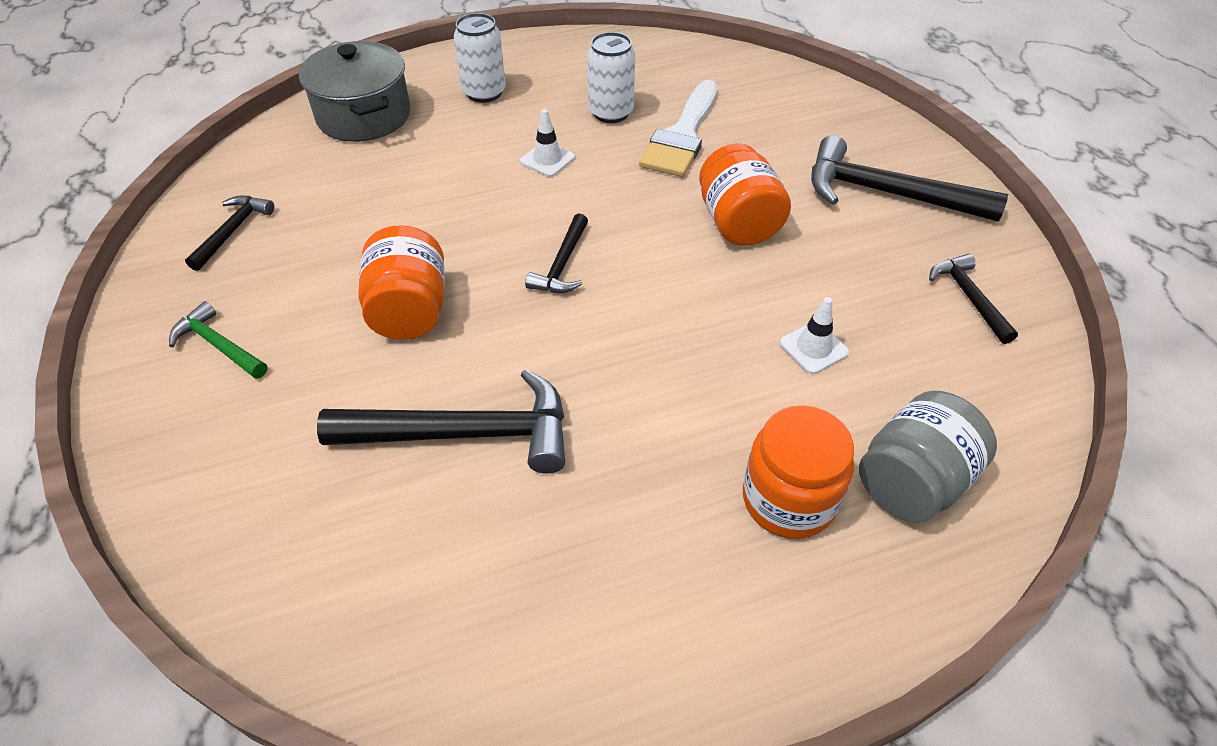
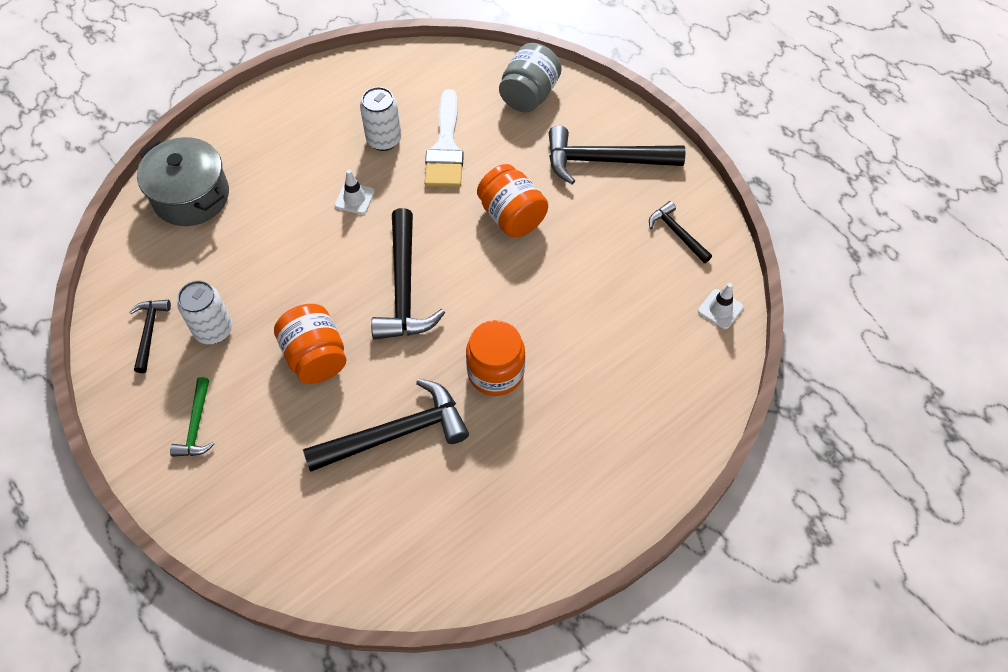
camera: 20 degrees left, 10 degrees up
(219, 345) = (196, 425): green hammer -> green hammer turned 105 degrees counterclockwise
(484, 92) = (276, 146): white can -> white can (214, 330)
(562, 264) = (404, 287): black hammer -> black hammer, size x1.87
(788, 499) = (606, 411): orange jar -> orange jar (495, 372)
(813, 348) = (591, 302): white traffic cone -> white traffic cone (720, 309)
(912, 481) = (672, 376): grey jar -> grey jar (529, 95)

